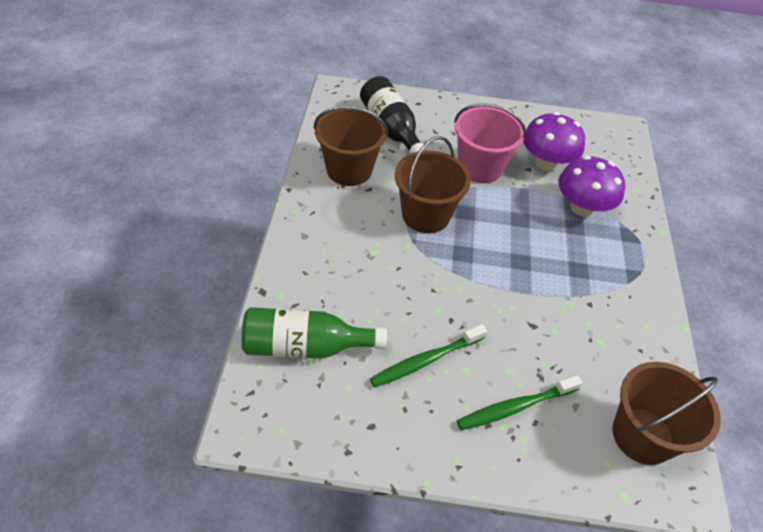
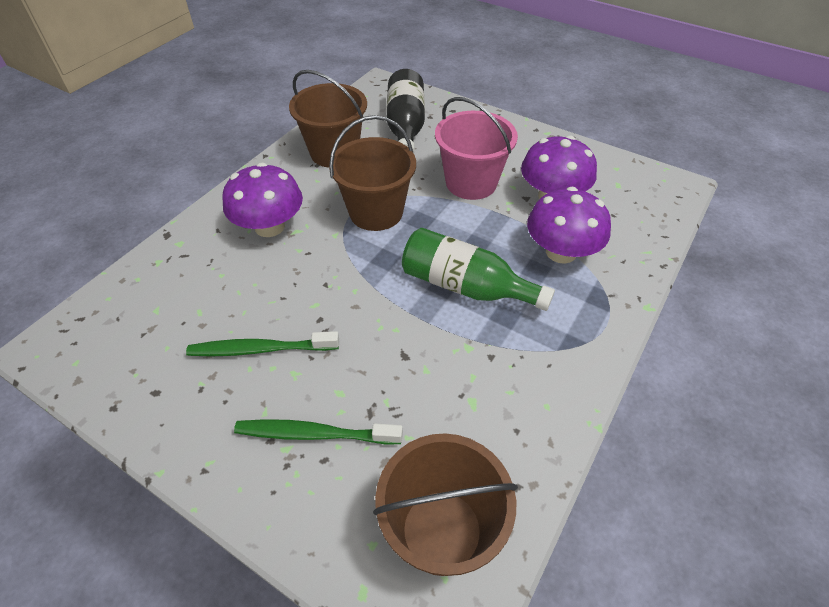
camera: 30 degrees right, 0 degrees up
(305, 346) = (160, 295): green bottle -> green bottle (466, 286)
(348, 255) = (269, 226): none -> purple mushroom

